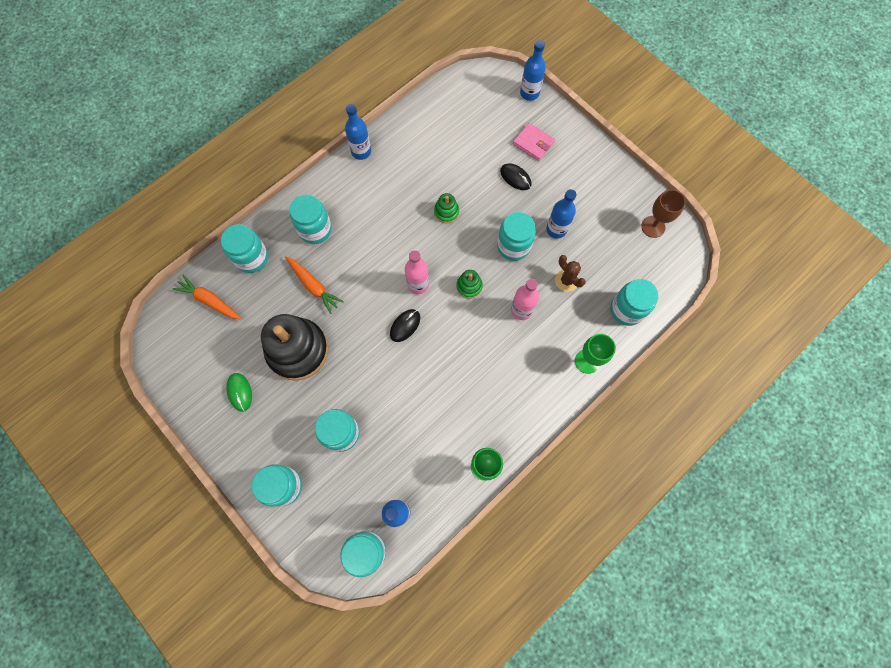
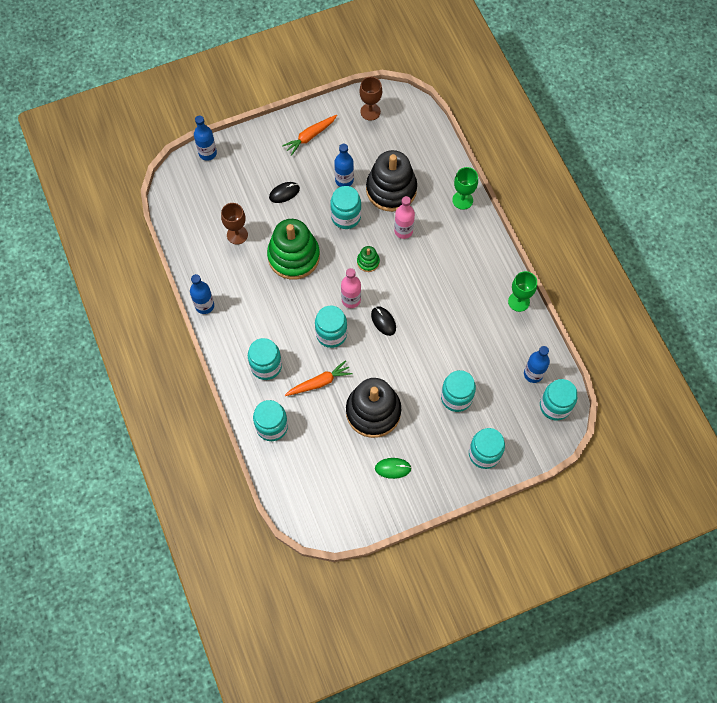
camera: 70 degrees left, 5 degrees down
(210, 300) = (299, 472): orange carrot -> orange carrot (310, 136)
(446, 212) = (293, 256): green stacking toy -> green stacking toy, size x2.29
(449, 152) = (237, 235): none -> brown goblet
(533, 143) = (257, 168): pink wallet -> none
(566, 280) = (391, 189): brown cactus -> black stacking toy
(627, 310) = (432, 157): turquoise jar -> turquoise jar (331, 334)

